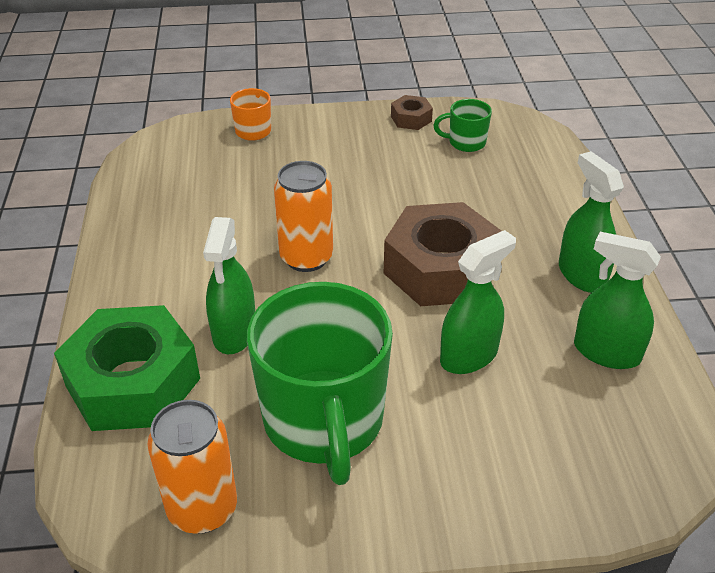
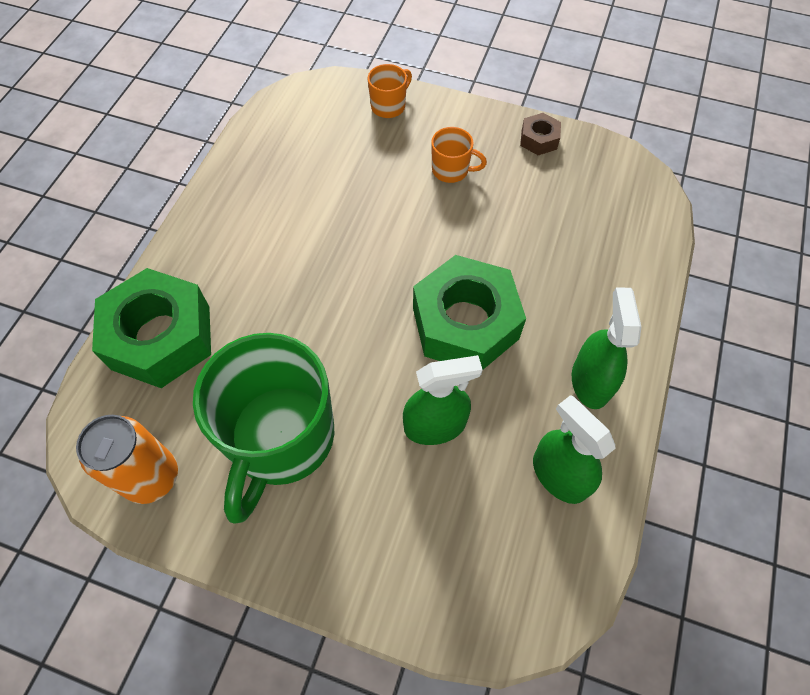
camera: 25 degrees right, 20 degrees up
(234, 333) = (259, 320): green spray bottle -> none
(306, 257) = (357, 265): orange can -> none
(347, 161) = (451, 170): none -> orange mug
(440, 269) = (465, 323): brown nut -> green nut
(465, 142) = (574, 186): green mug -> none

